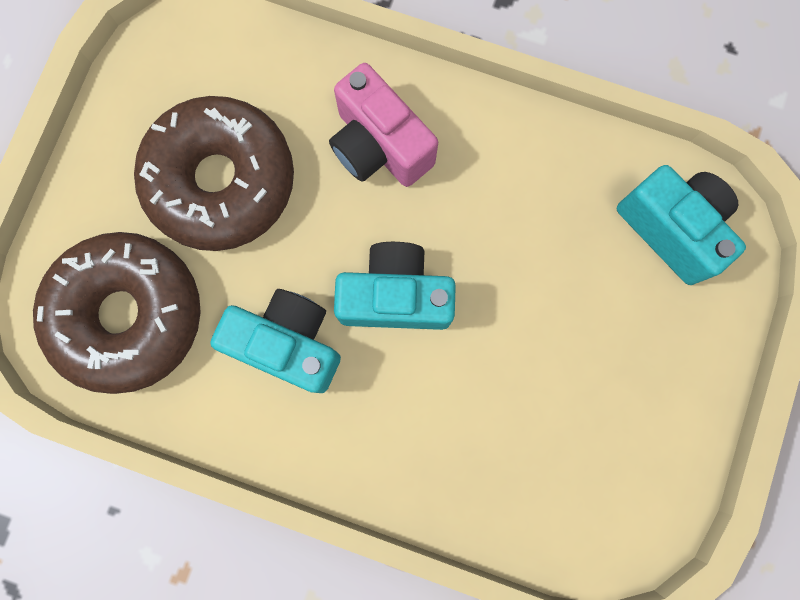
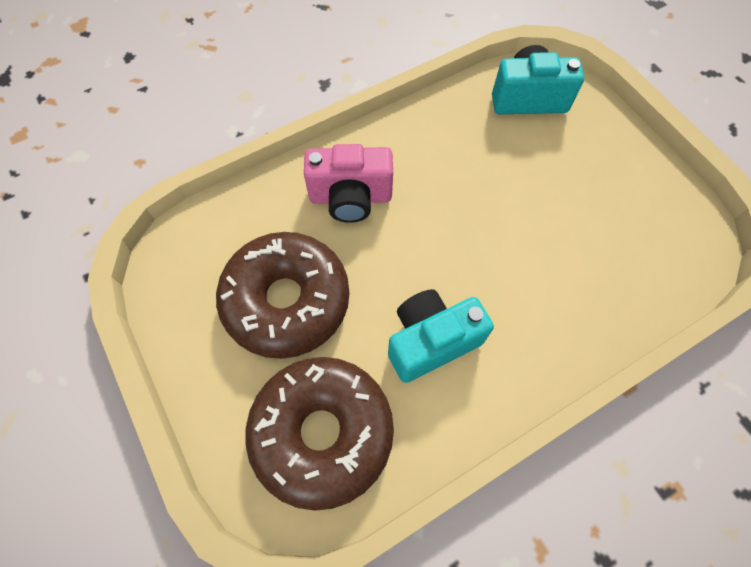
camera: 50 degrees left, 15 degrees down
(395, 296) = (452, 257): turquoise camera -> none

